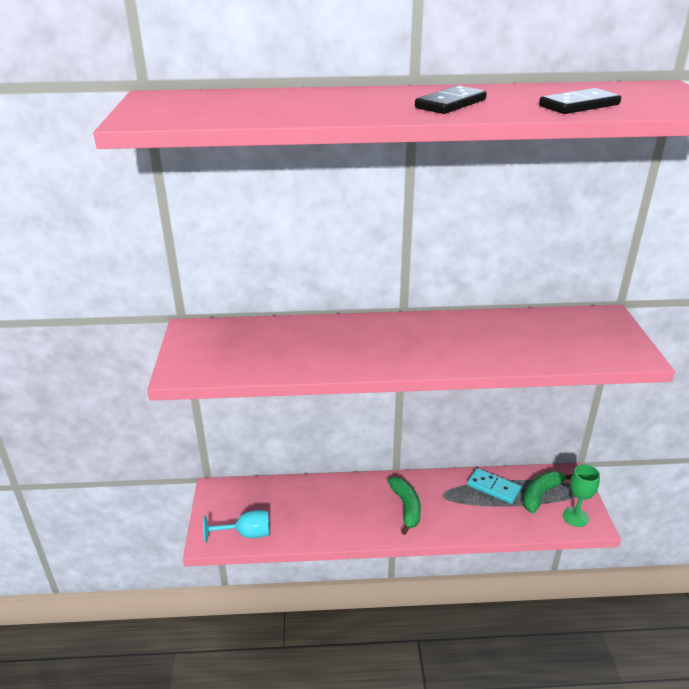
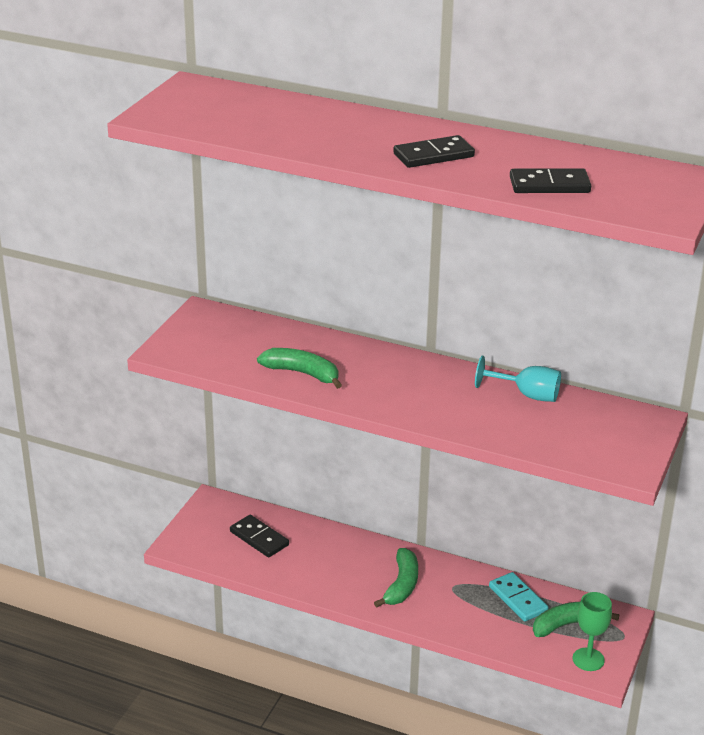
camera: 25 degrees right, 0 degrees up
(246, 534) = (217, 552): turquoise goblet -> turquoise goblet (527, 395)
(272, 508) = (259, 538): none -> black domino
(319, 357) = (302, 373): none -> green banana

